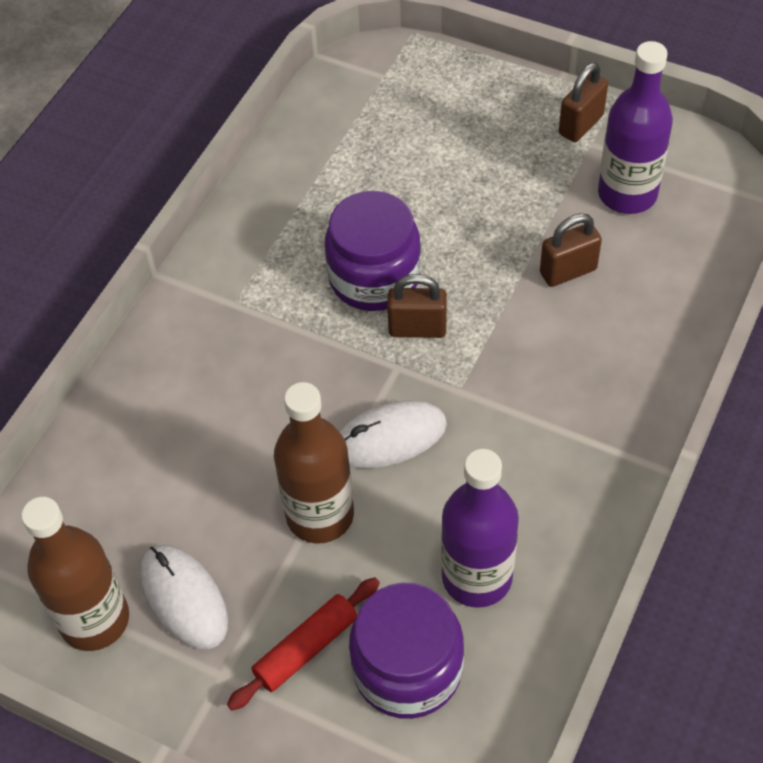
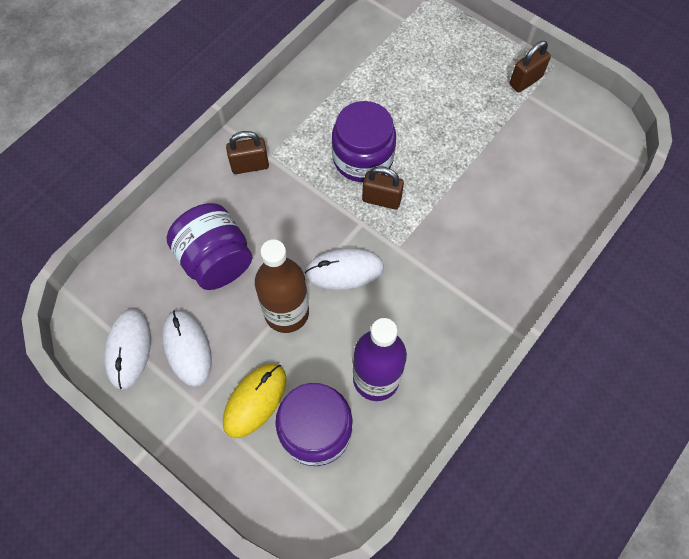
camera: 10 degrees right, 10 degrees up
(94, 619) = (128, 349): brown bottle -> white mouse
(194, 465) = (216, 260): none -> purple jar
(306, 648) = (255, 400): red rolling pin -> yellow mouse
(568, 271) = (490, 181): brown padlock -> brown padlock (250, 166)
(627, 194) = (543, 136): purple bottle -> none

